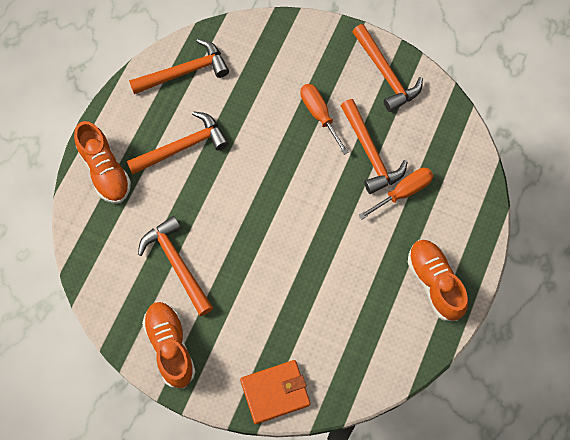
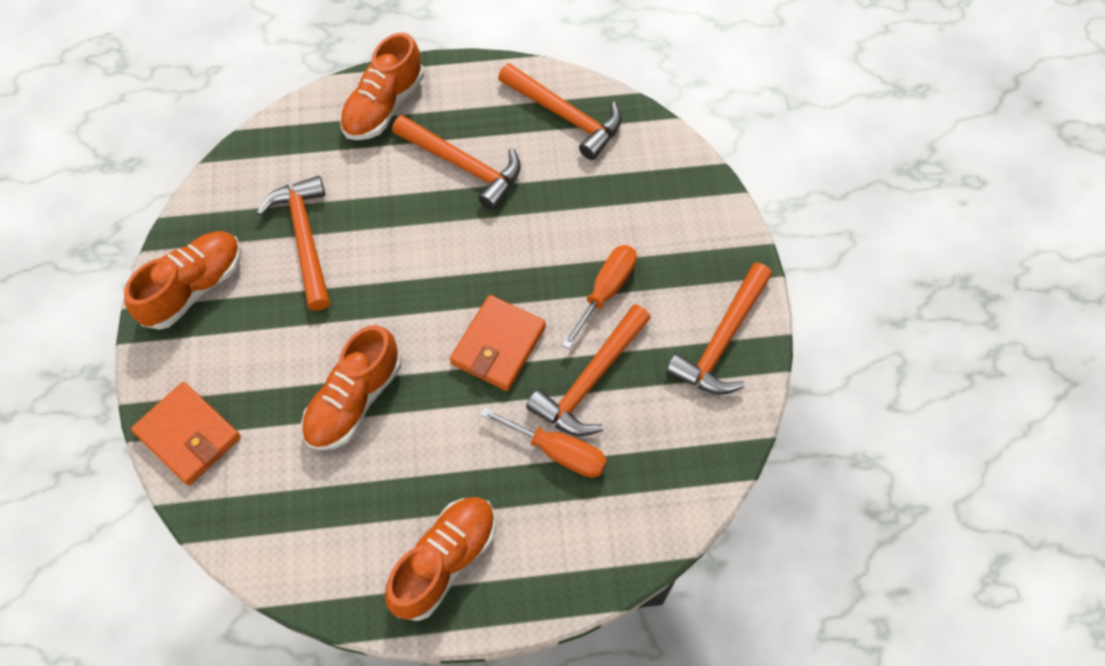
camera: 60 degrees right, 5 degrees down
(177, 264) = (305, 239): orange hammer -> orange hammer turned 45 degrees counterclockwise
(308, 286) = (354, 400): none -> orange shoe
(319, 190) = (498, 345): none -> orange wallet

